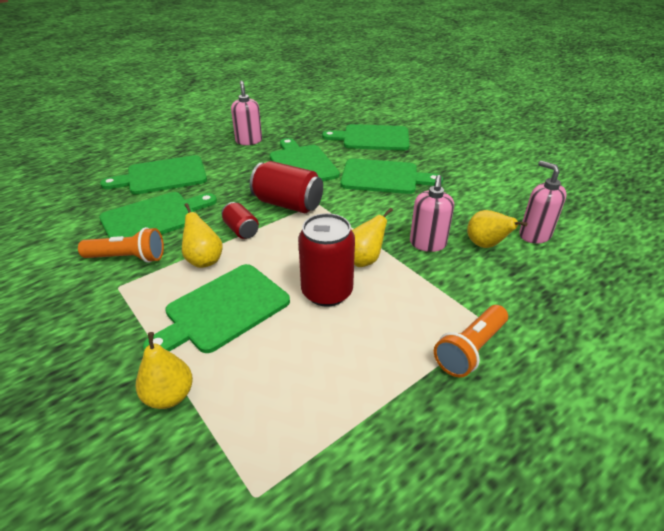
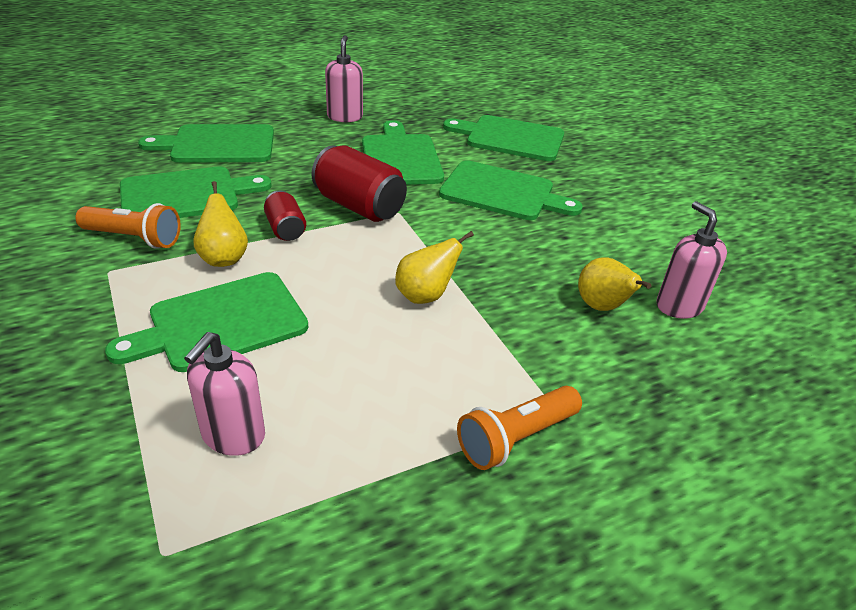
camera: 10 degrees right, 0 degrees up
(169, 396) = (113, 413): yellow pear -> none
(327, 292) = (359, 327): red can -> none
(427, 244) = (522, 290): pink soap dispenser -> pink soap dispenser (233, 435)

